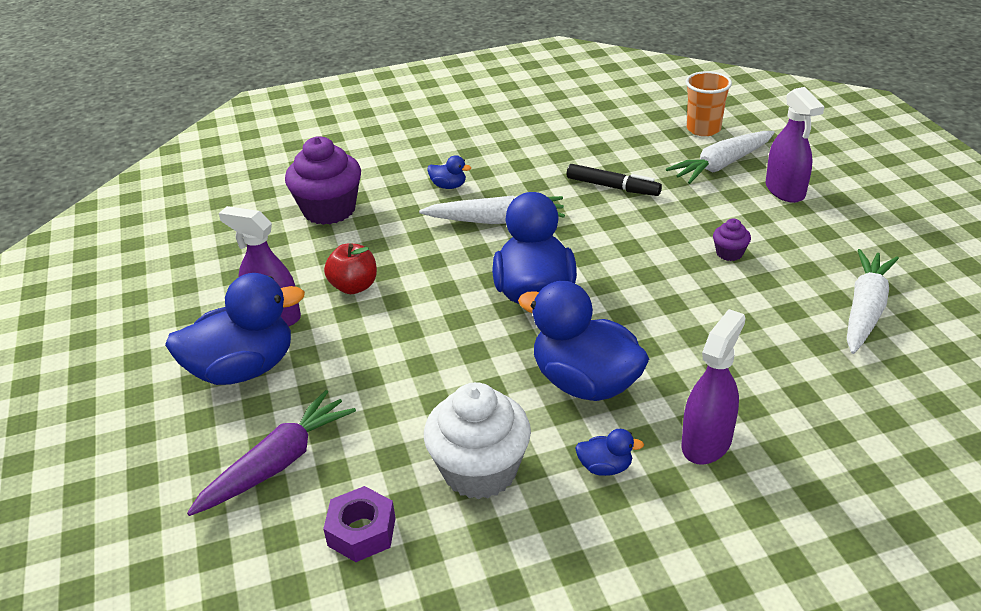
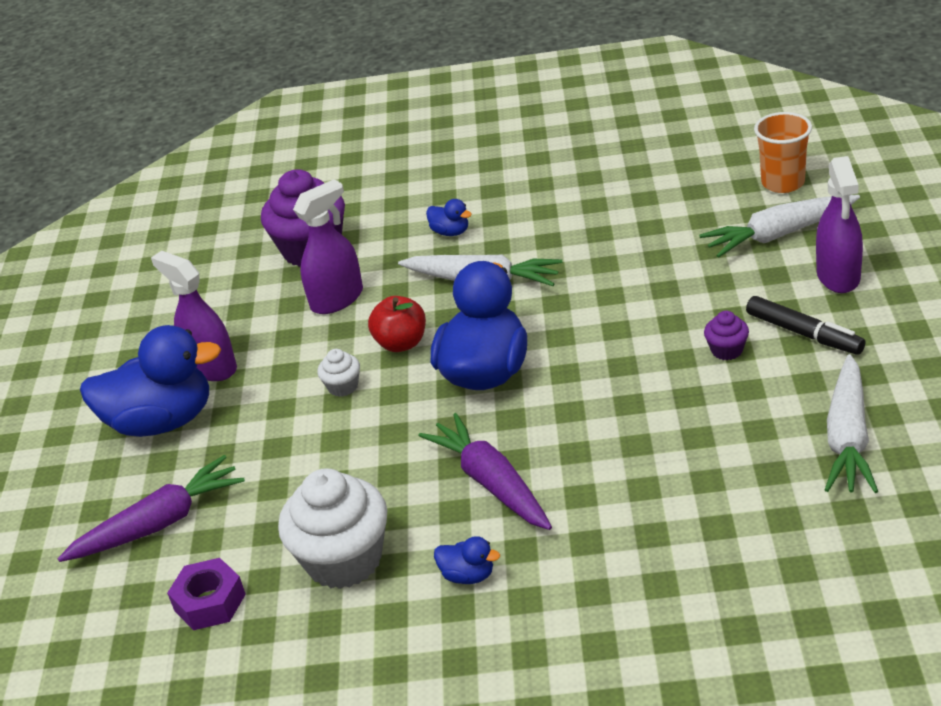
camera: 20 degrees right, 0 degrees up
(354, 286) = (302, 343): red apple -> red apple (401, 343)
(409, 318) = (343, 386): none -> white cupcake
(585, 383) = (491, 482): blue duck -> purple carrot
(612, 187) = (634, 251): black marker -> black marker (804, 334)
(706, 442) = (585, 565): purple spray bottle -> purple spray bottle (337, 299)
(865, 309) = (848, 438): white carrot -> white carrot turned 150 degrees clockwise

